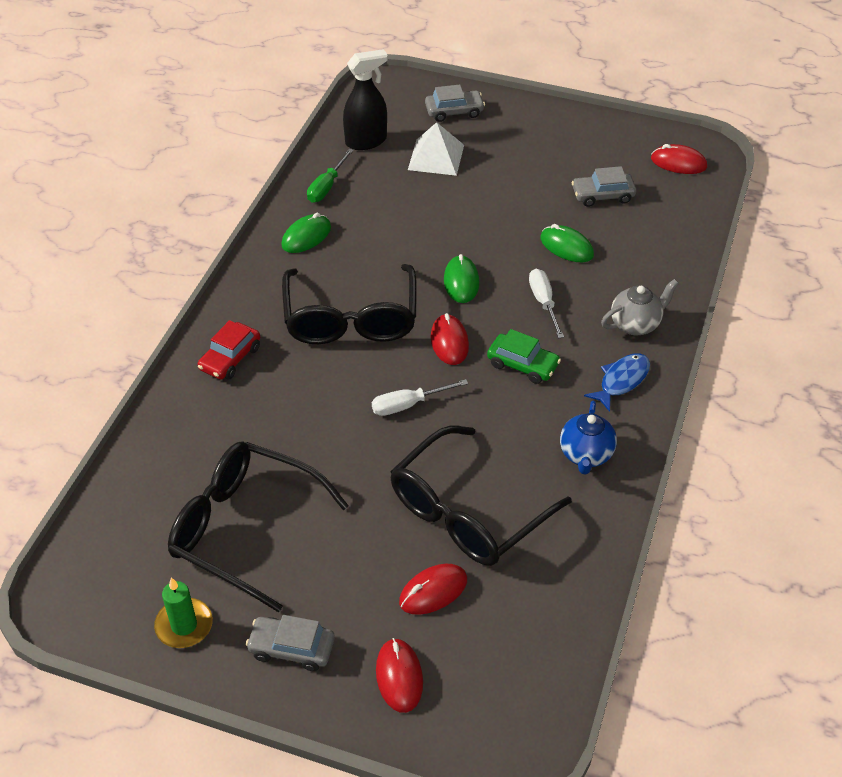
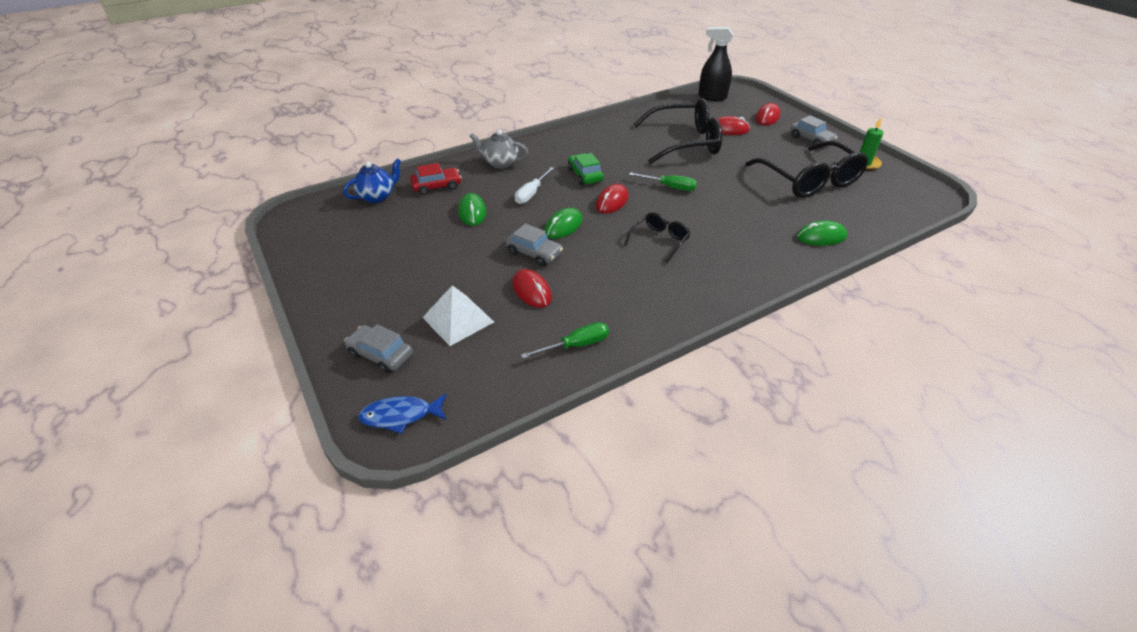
camera: 140 degrees left, 5 degrees down
(230, 358) = (764, 257): red car -> red car (436, 186)
(306, 236) = (636, 311): green mouse -> green mouse (821, 237)
(351, 319) = (659, 241): black glasses -> black glasses, size x0.50
(366, 141) = (491, 371): black spray bottle -> black spray bottle (712, 97)
(408, 405) = (670, 187): white screwdriver -> green screwdriver
(586, 455) = (604, 136): blue teapot -> blue teapot (377, 196)
(602, 195) = (399, 227): grey car -> grey car (534, 253)
(621, 381) = (545, 149): blue fish -> blue fish (400, 415)
(678, 163) = (320, 220): red mouse -> red mouse (532, 291)

